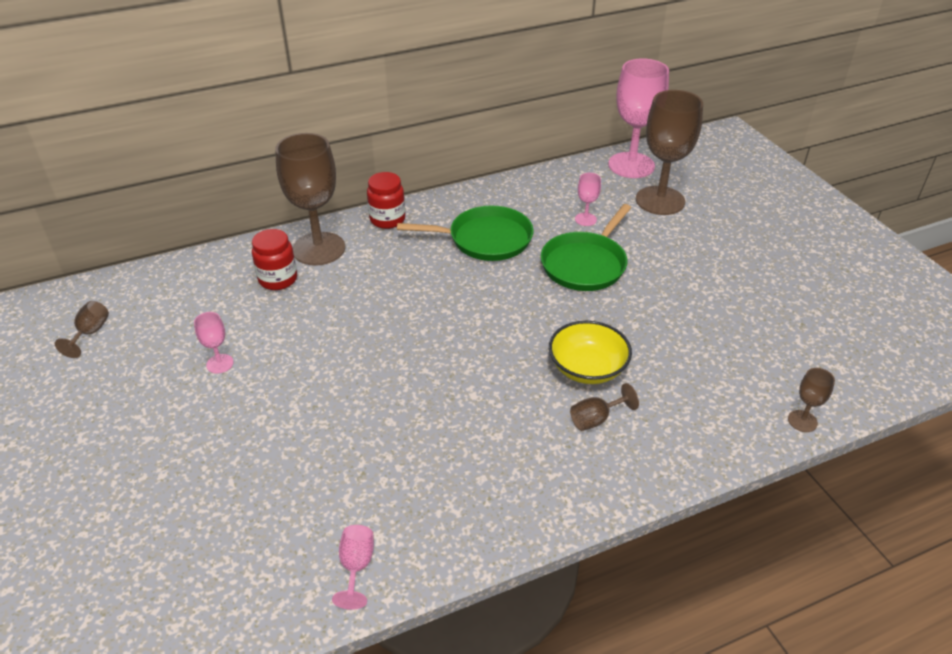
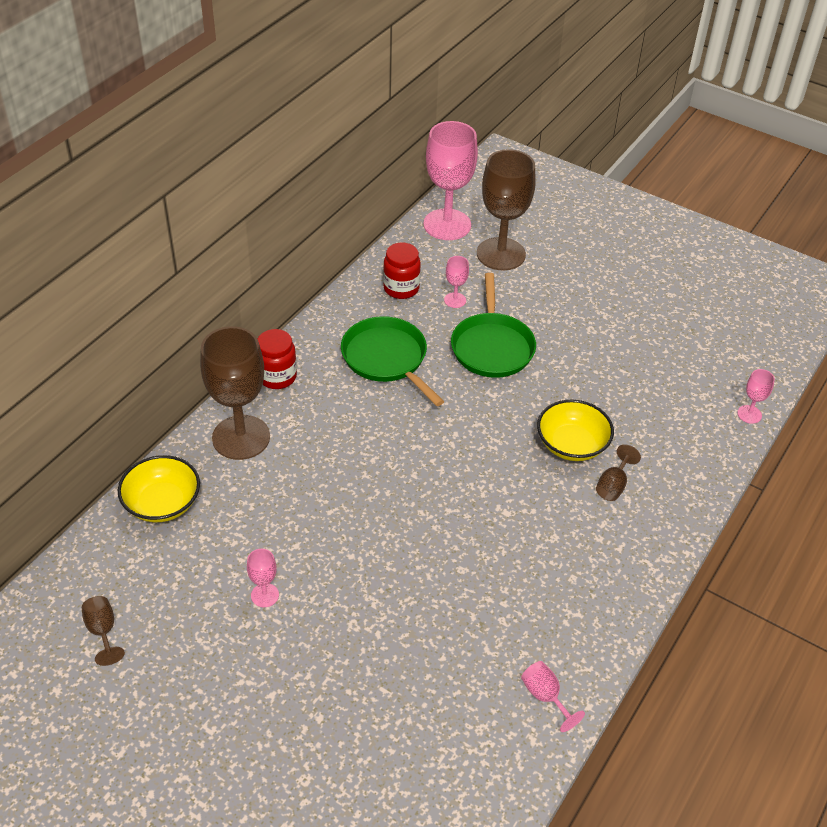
camera: 35 degrees left, 5 degrees up
(219, 268) = (162, 503): none -> yellow bowl
(278, 279) = (233, 487): red jar -> red jar (401, 288)
(485, 239) = (387, 358): green pan -> green pan turned 90 degrees counterclockwise
(802, 421) = (749, 414): brown goblet -> pink goblet

